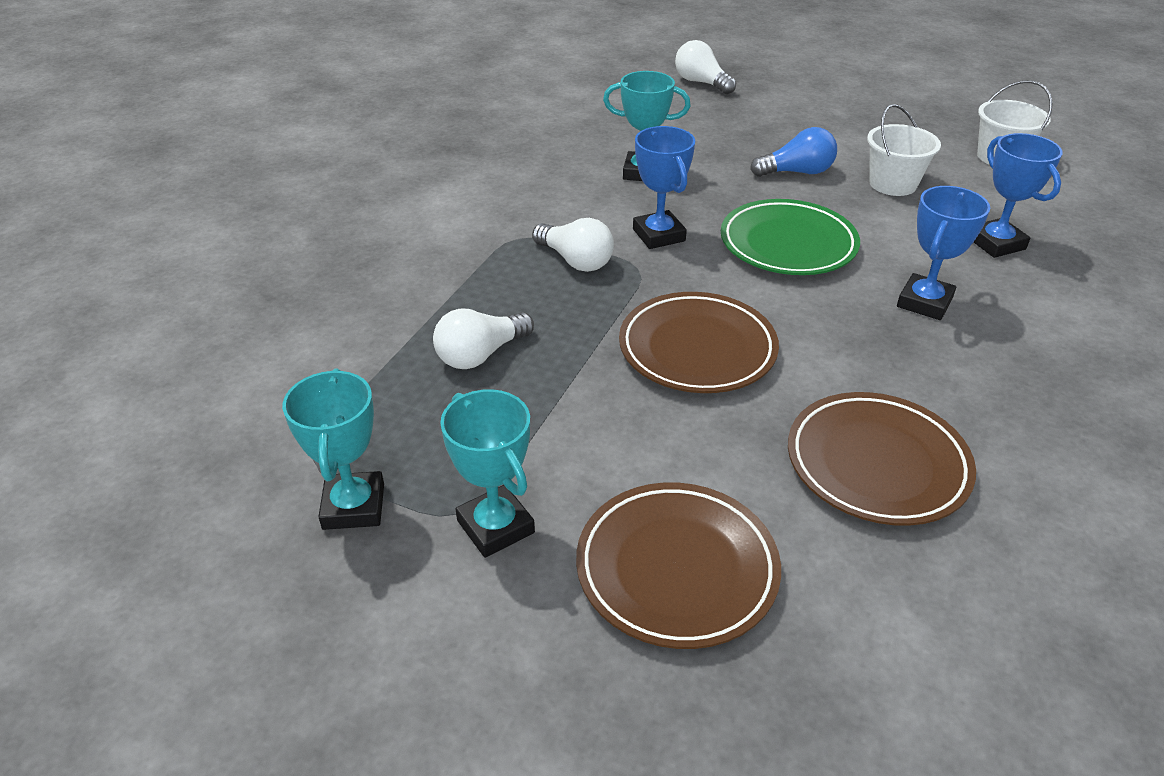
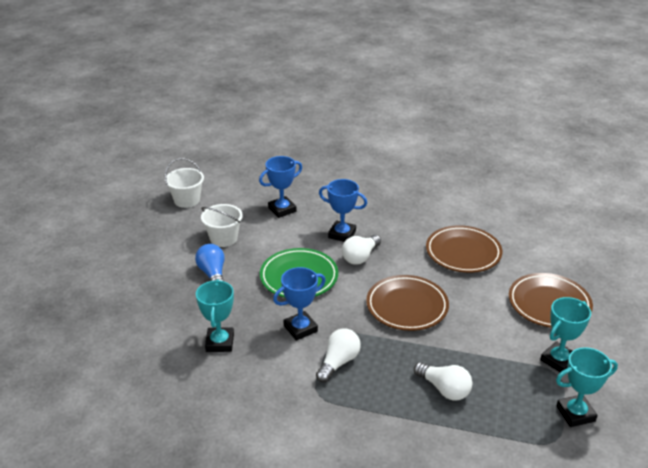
camera: 100 degrees left, 5 degrees down
(701, 83) = (68, 323): white light bulb -> white light bulb (360, 257)

